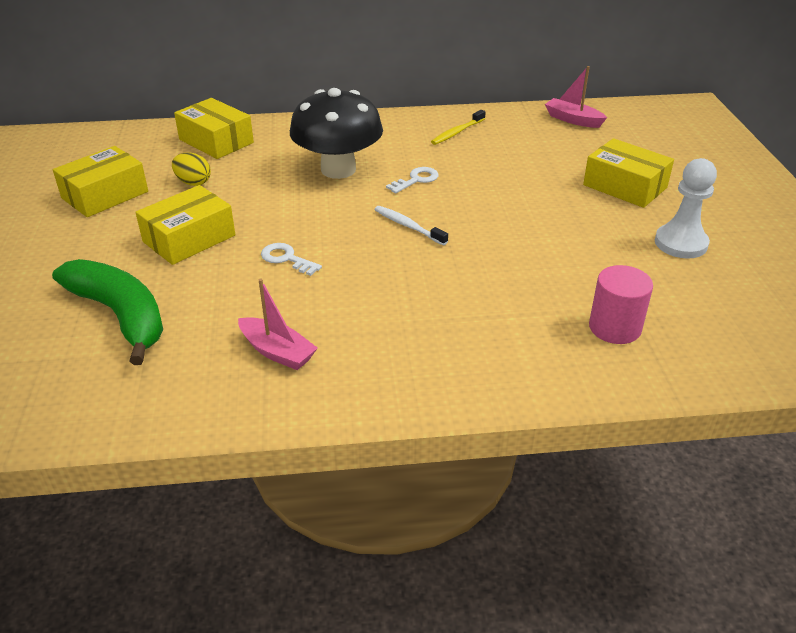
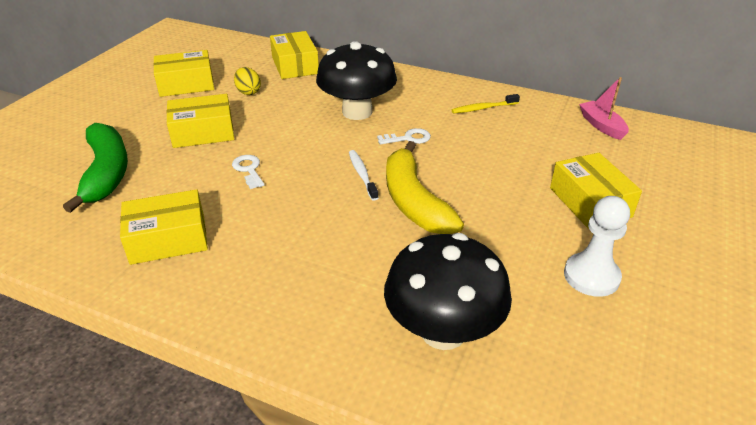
camera: 30 degrees right, 0 degrees up
(277, 352) = (168, 239): pink boat -> yellow box
(482, 234) = (414, 201): none -> yellow banana
(614, 327) = (443, 331): pink cylinder -> black mushroom

